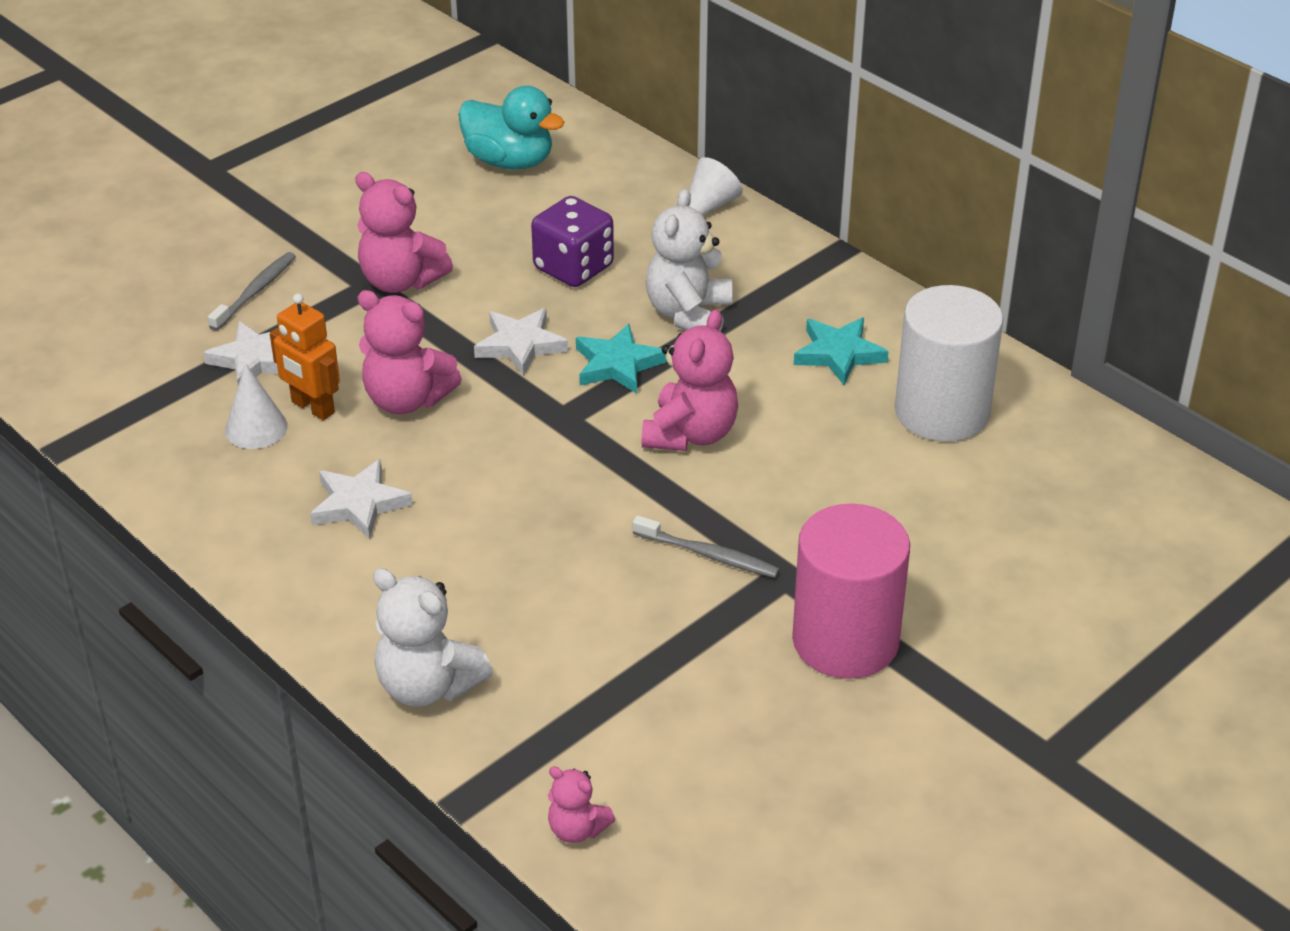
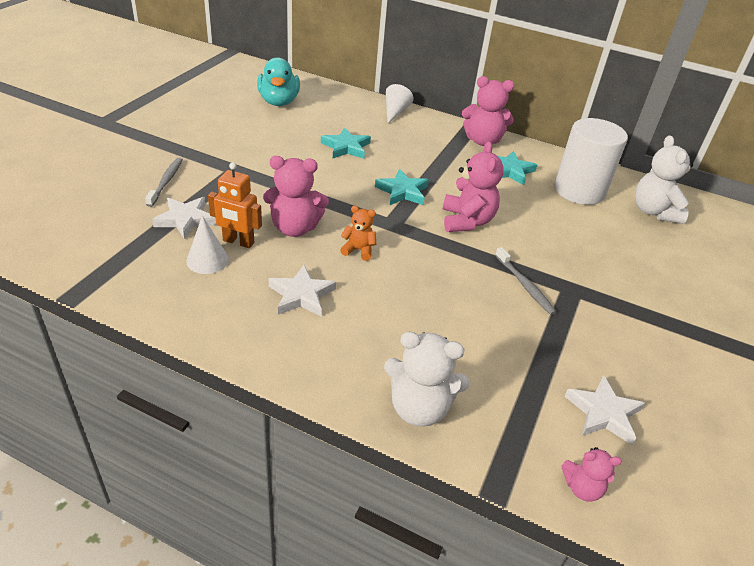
camera: 25 degrees left, 0 degrees up
(401, 281) = (253, 165): pink teddy bear -> pink teddy bear (482, 141)
(483, 452) = (358, 250): none -> orange teddy bear
(509, 161) = (279, 102): turquoise duck -> turquoise duck turned 75 degrees clockwise
(520, 345) = (342, 189): white star -> white star (603, 413)
(573, 268) = (346, 147): purple dice -> turquoise star
(689, 314) = (422, 162): white teddy bear -> white teddy bear (654, 212)
(708, 554) = (524, 285): grey toothbrush -> grey toothbrush turned 60 degrees clockwise
(845, 640) = (633, 319): pink cylinder -> none

